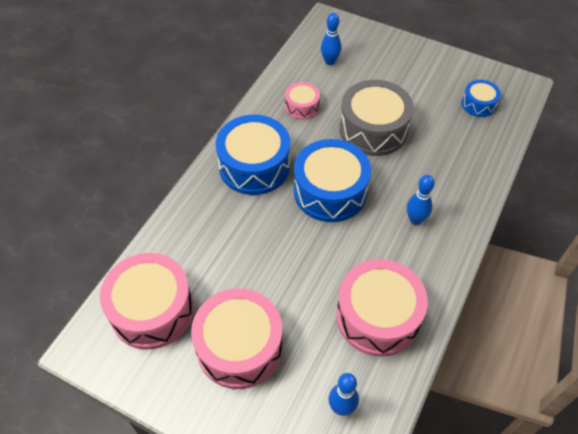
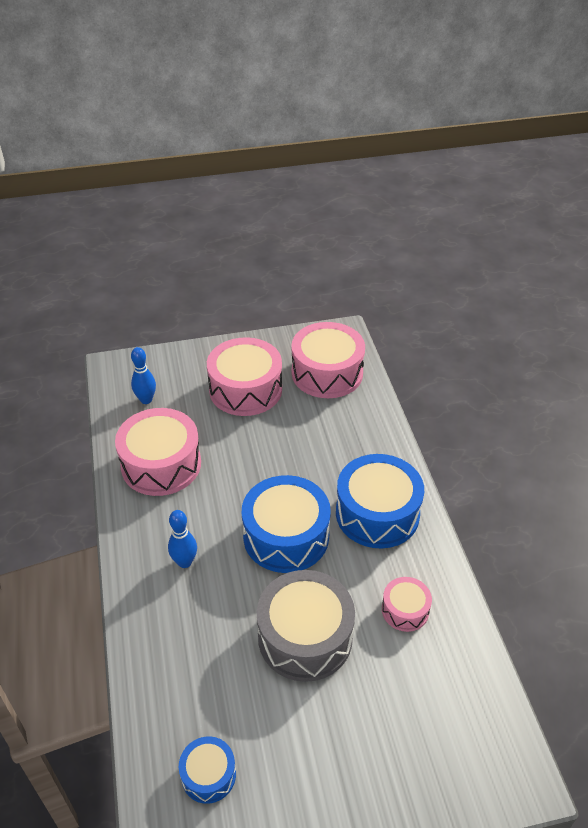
camera: 140 degrees right, 10 degrees down
(330, 61) = (443, 702): blue bowling pin -> none

